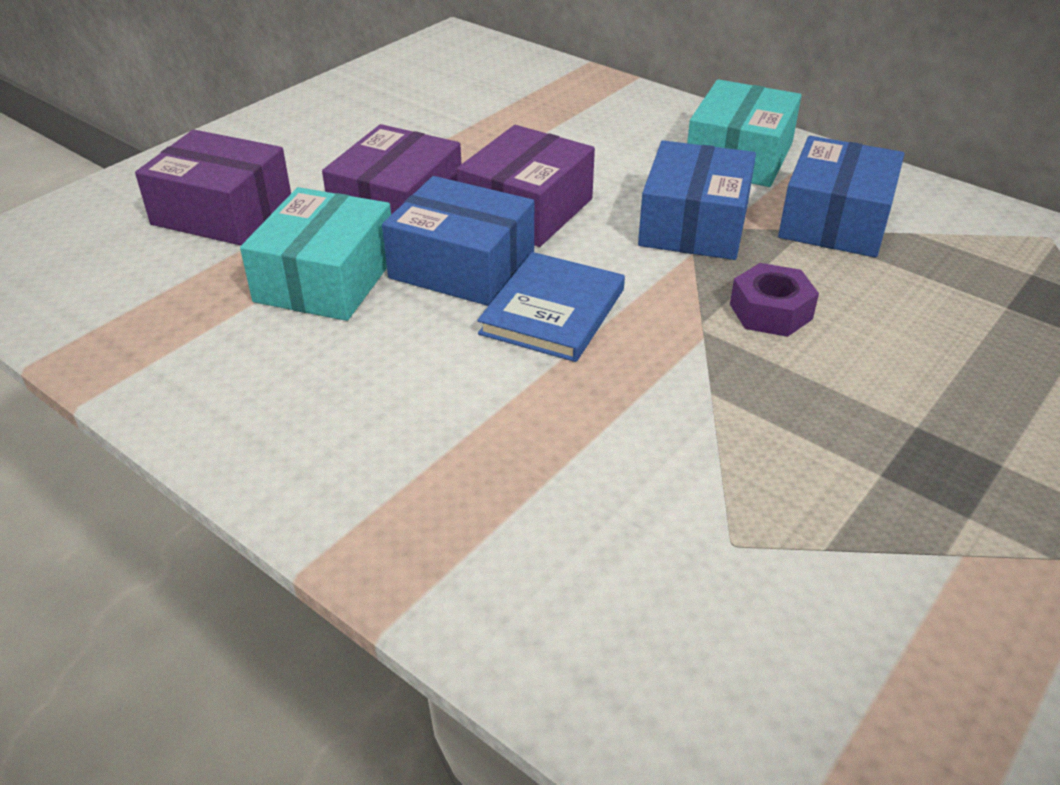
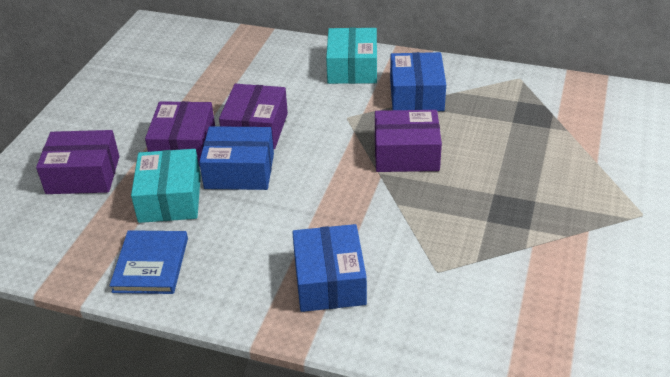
camera: 20 degrees left, 0 degrees up
(553, 311) = (300, 183): blue book -> blue book (151, 265)
(694, 224) = (347, 115): blue box -> blue box (329, 281)
(770, 311) = (406, 154): purple nut -> purple box

